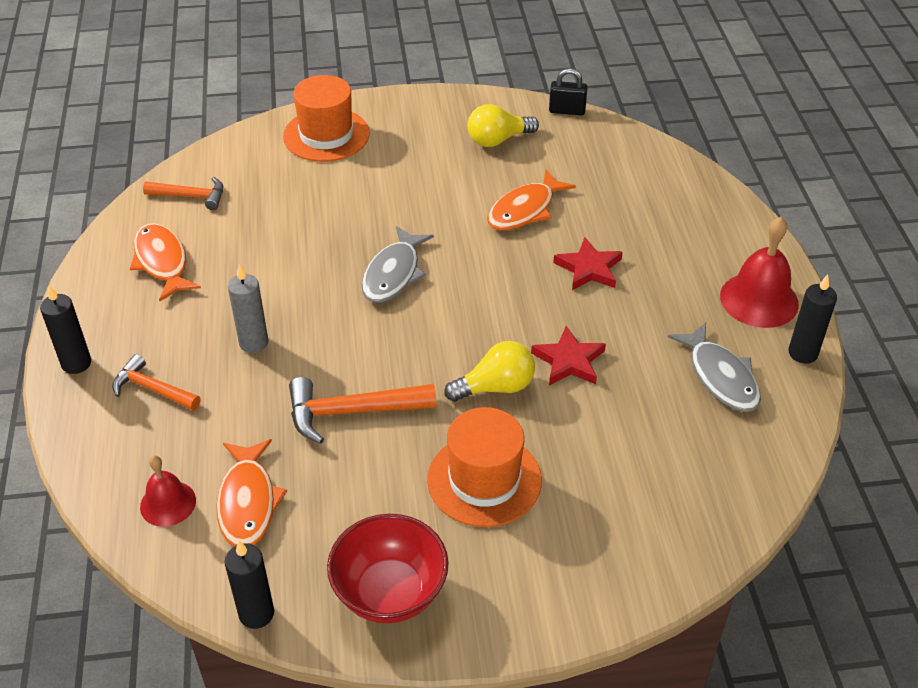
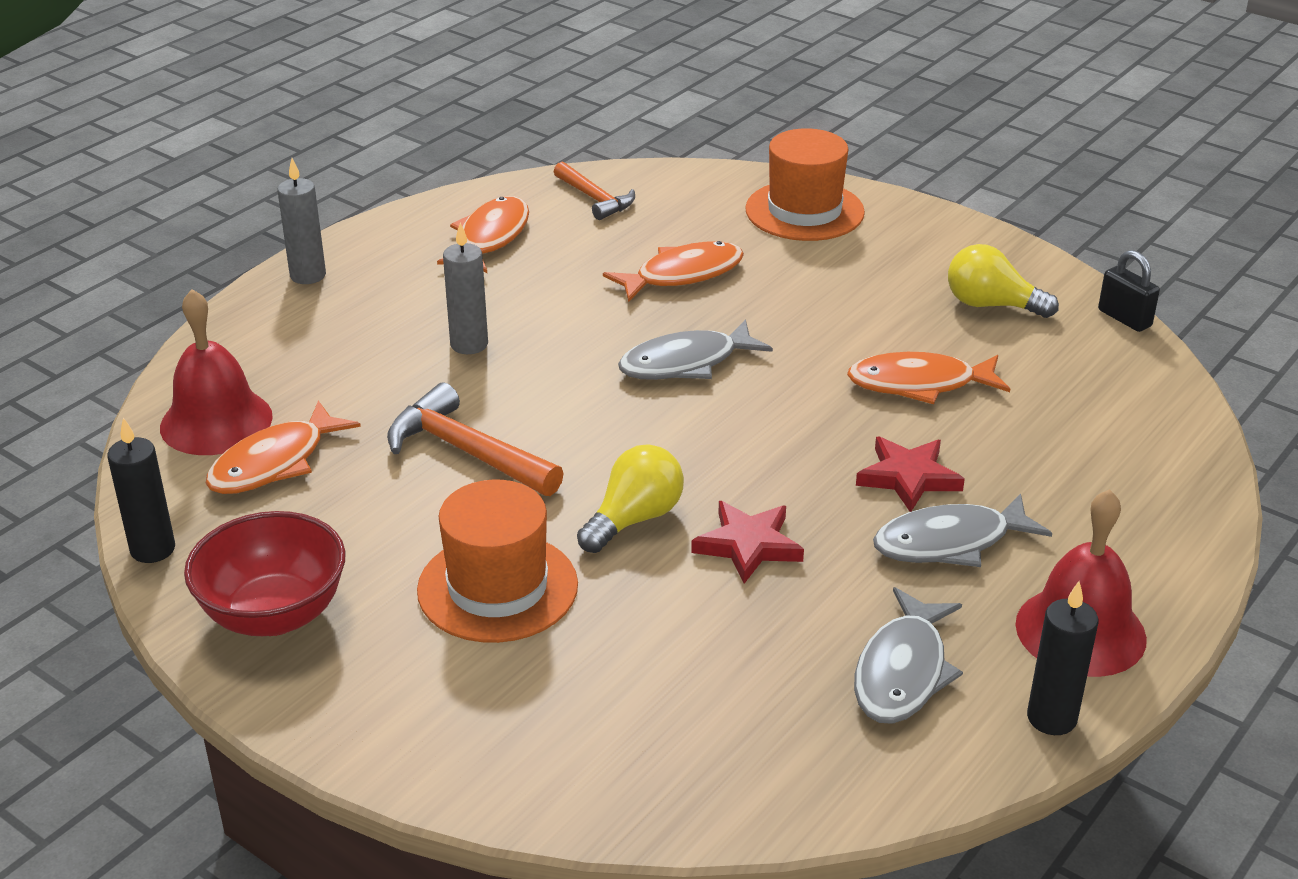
camera: 45 degrees right, 10 degrees down
(76, 363) = (308, 275): black candle -> grey candle
(152, 389) = (334, 329): orange hammer -> none
(168, 503) = (216, 421): red bell -> red bell, size x1.64
(314, 218) = (683, 275): none -> orange fish
(496, 387) = (634, 519): yellow light bulb -> yellow light bulb turned 75 degrees counterclockwise
(652, 292) = (950, 542): none -> grey fish

